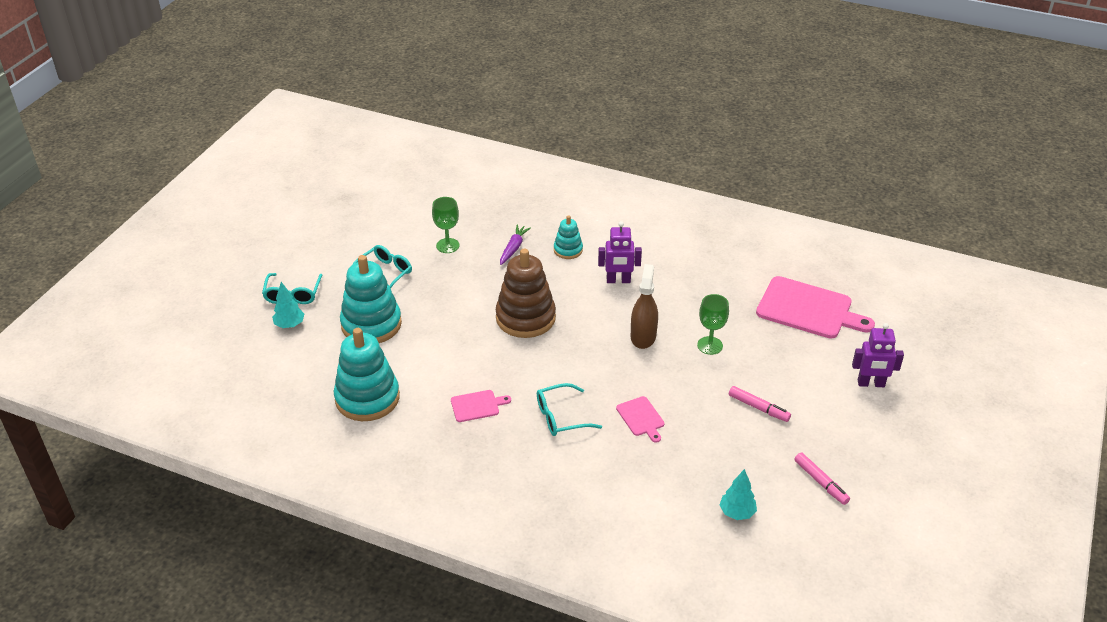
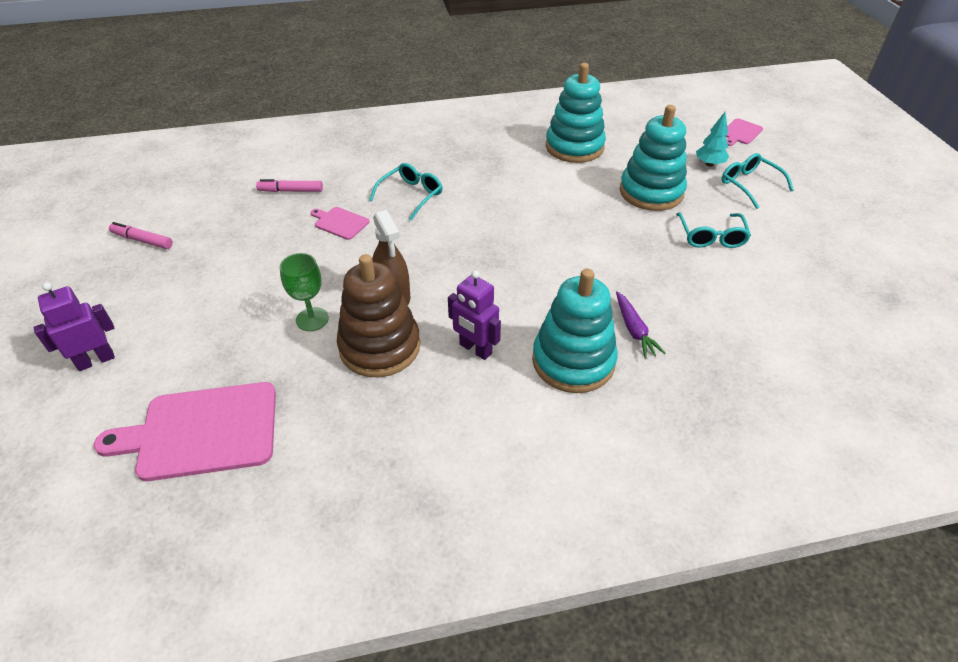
camera: 145 degrees right, 5 degrees up
(447, 245) = (702, 296): green goblet -> none
(477, 406) = (487, 175): pink cutting board -> pink cutting board (740, 132)
(525, 318) = (529, 259): brown stacking toy -> brown stacking toy (380, 347)
(568, 250) = (573, 361): turquoise stacking toy -> turquoise stacking toy, size x1.92
(618, 280) = (475, 349): purple robot -> purple robot turned 105 degrees counterclockwise
(737, 513) = (215, 192): turquoise tree -> none
(758, 408) = (227, 278): pink marker -> pink marker (291, 191)

